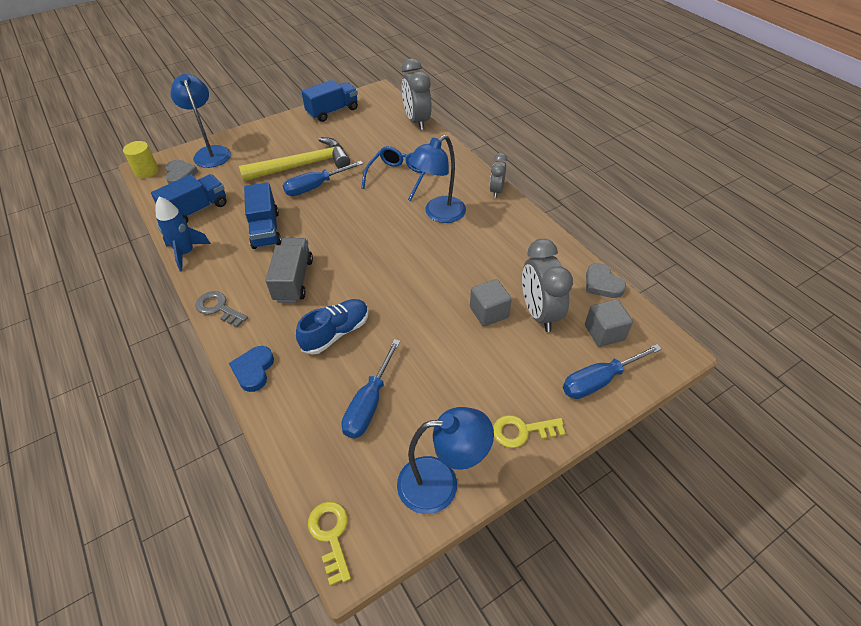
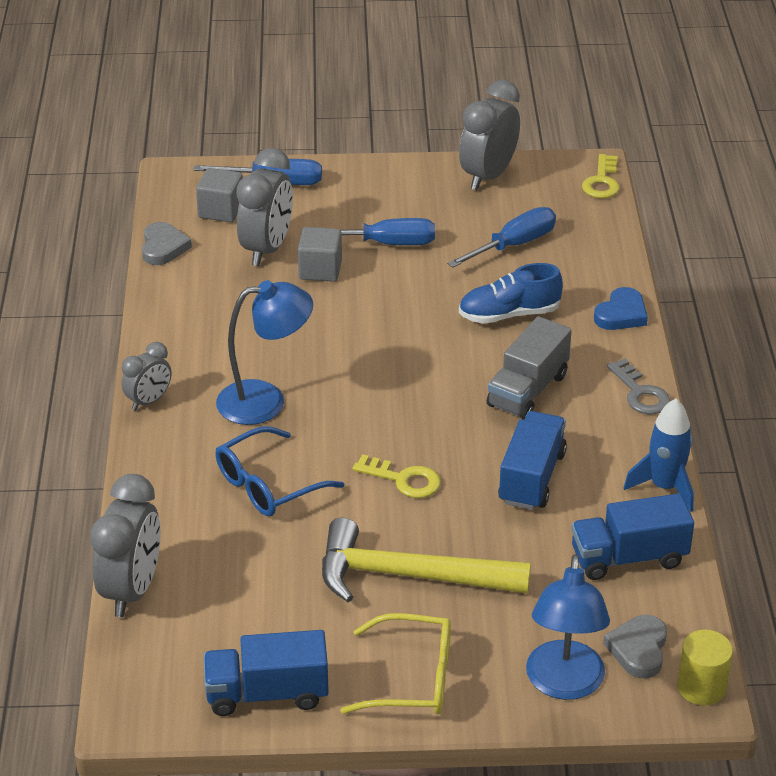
camera: 150 degrees left, 10 degrees down
(278, 133) = (412, 678): none -> yellow glasses
(315, 187) = (415, 522): blue screwdriver -> blue screwdriver (386, 243)
(441, 483) = (488, 176): blue lamp -> grey clock
(522, 431) = (386, 179): yellow key -> yellow key (404, 480)

